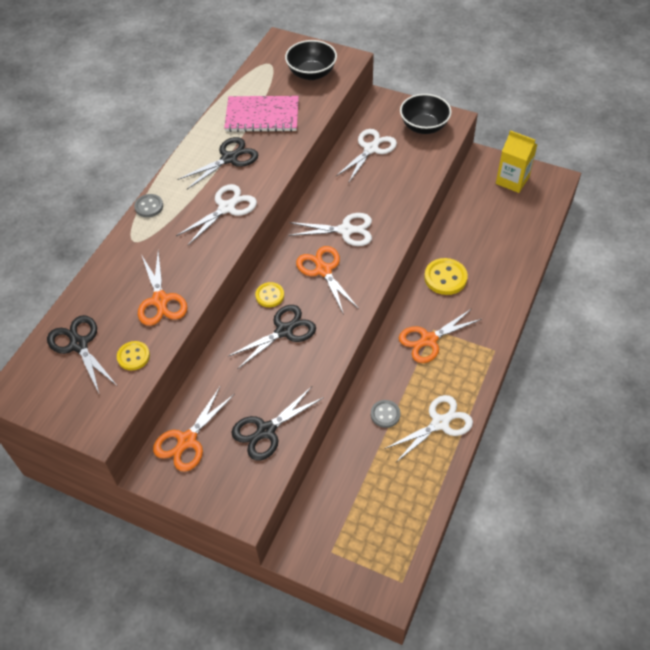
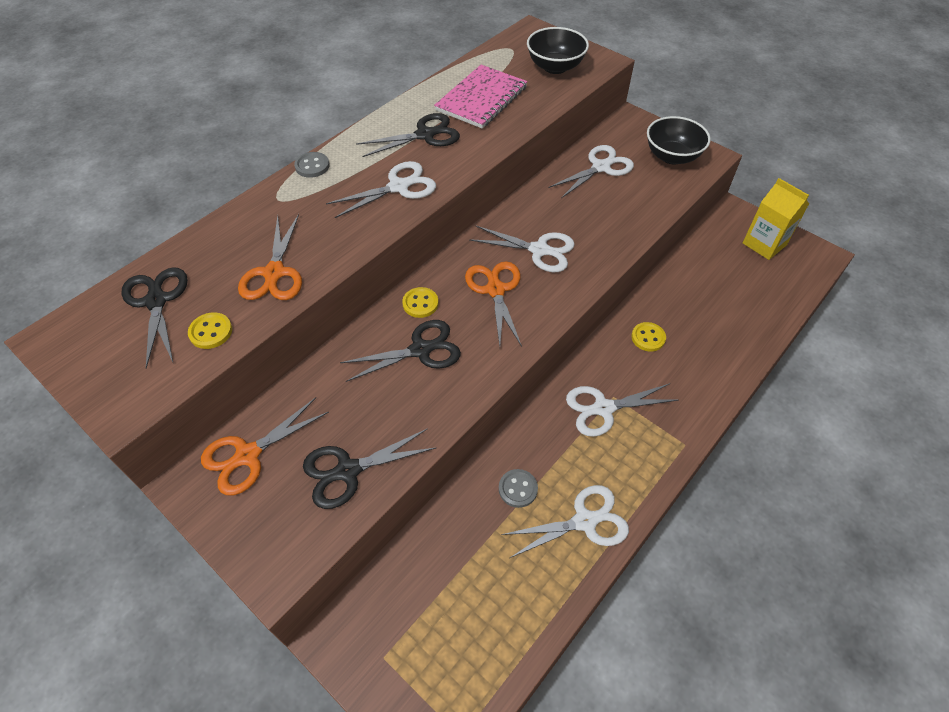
camera: 15 degrees right, 0 degrees up
(262, 116) = (481, 99): pink notebook -> pink notebook turned 75 degrees counterclockwise
(428, 340) = (603, 408): orange scissors -> white scissors
(445, 278) = (648, 338): yellow button -> yellow button, size x0.63

